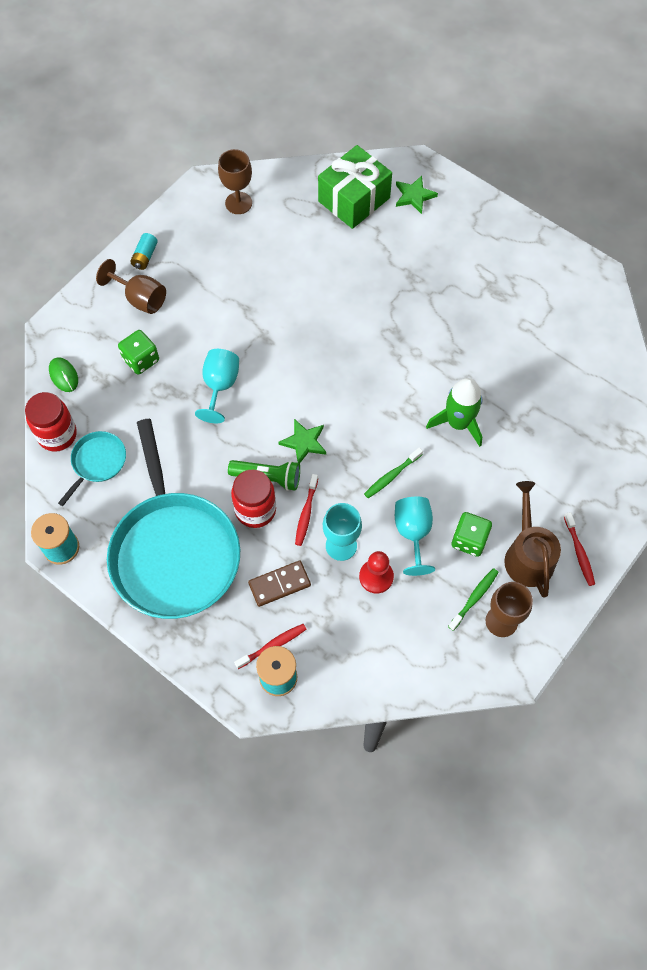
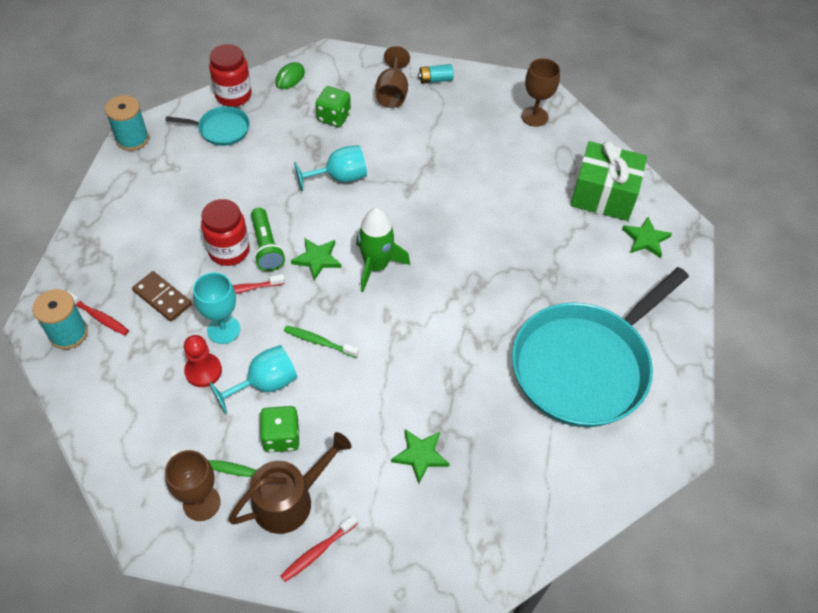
camera: 60 degrees right, 10 degrees down
(174, 552) = (161, 211): turquoise pan -> turquoise pan (584, 366)
(458, 423) = (410, 376): green rocket -> green rocket (376, 266)
(531, 447) = (420, 455): none -> green star

